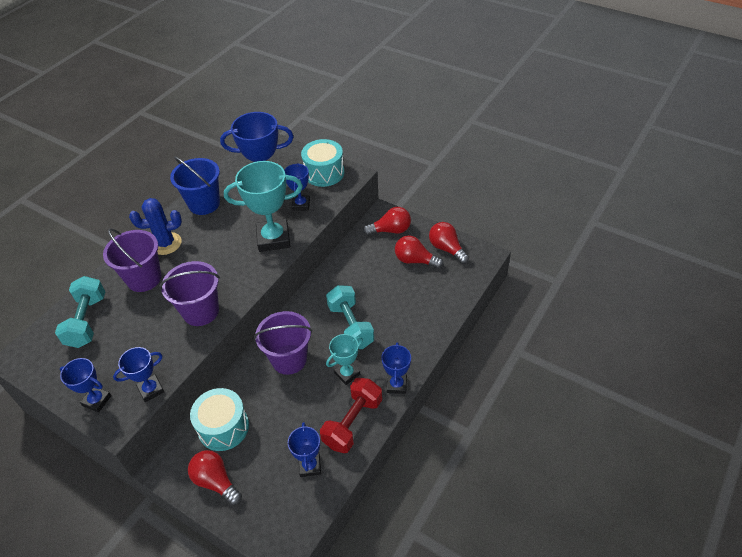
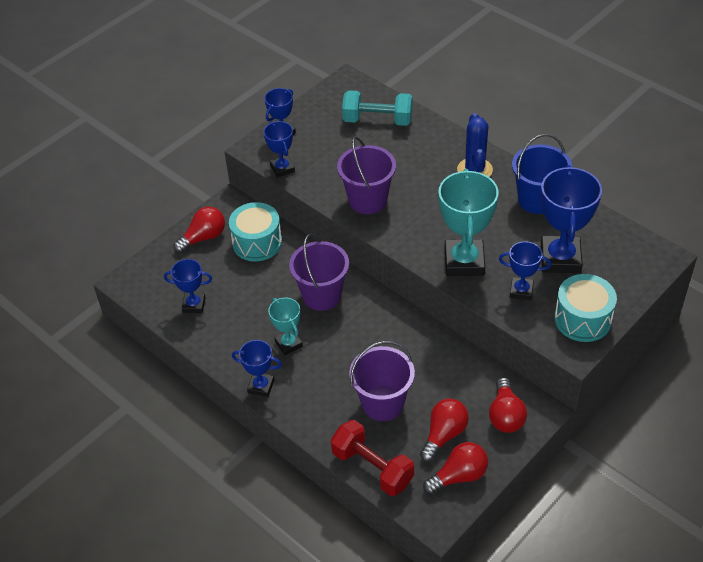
camera: 100 degrees right, 0 degrees up
(144, 278) = (425, 156): purple bucket -> purple bucket (382, 403)
(350, 326) = (352, 353): turquoise dumbbell -> none
(353, 423) = (228, 343): red dumbbell -> red dumbbell (372, 468)

